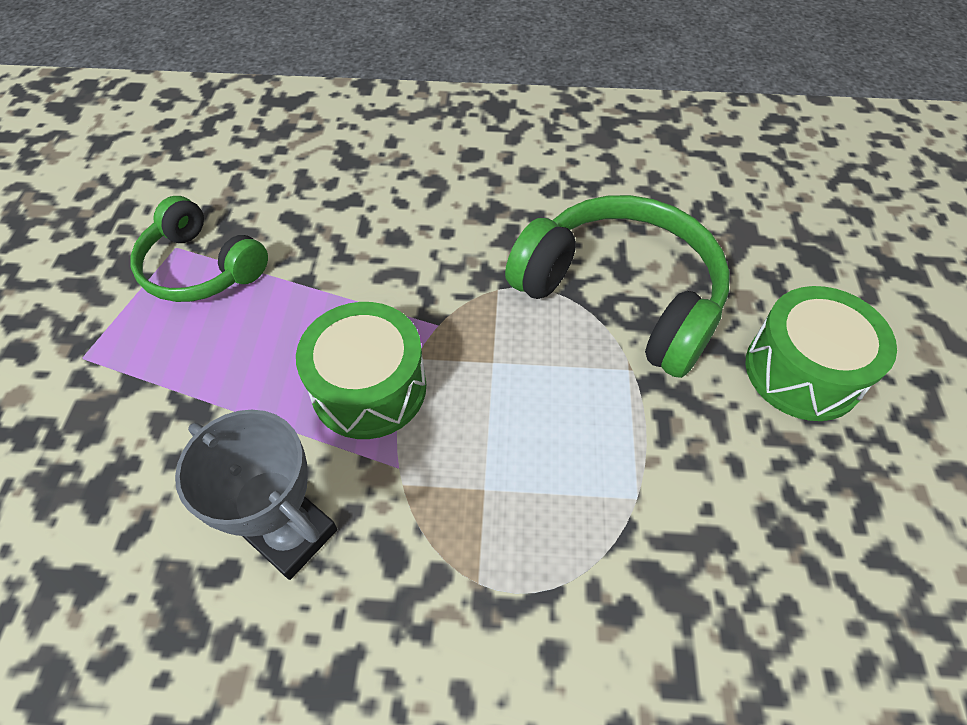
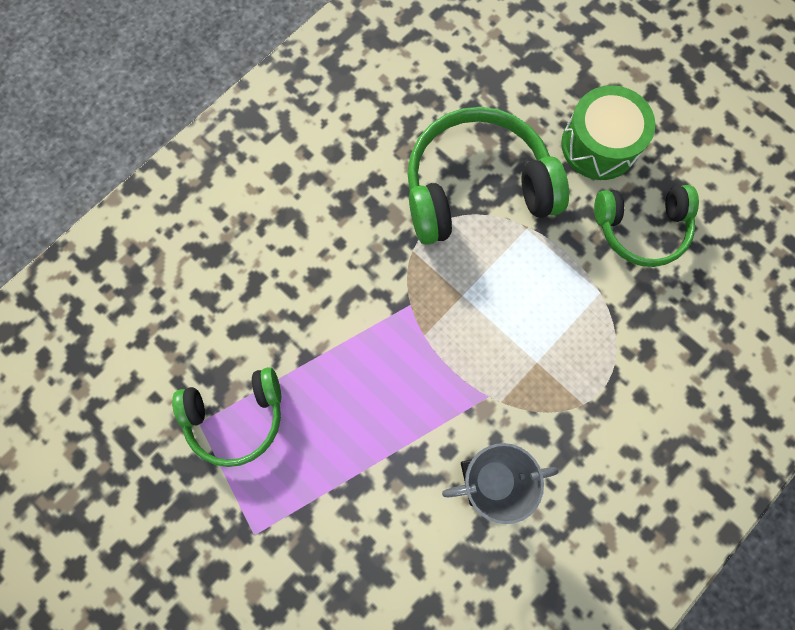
camera: 50 degrees left, 20 degrees up
(369, 388) = (423, 376): green drum -> none
(763, 487) = (641, 229): none -> green headphones

